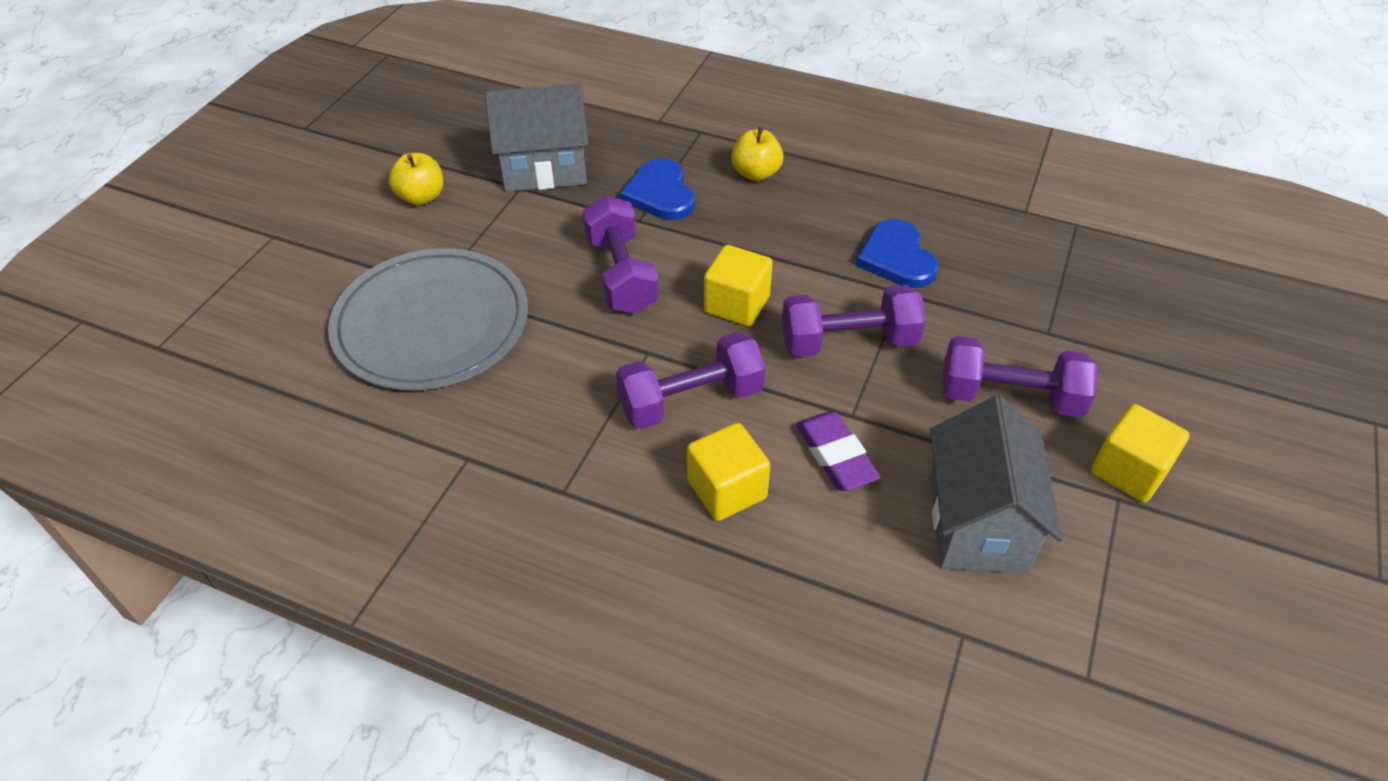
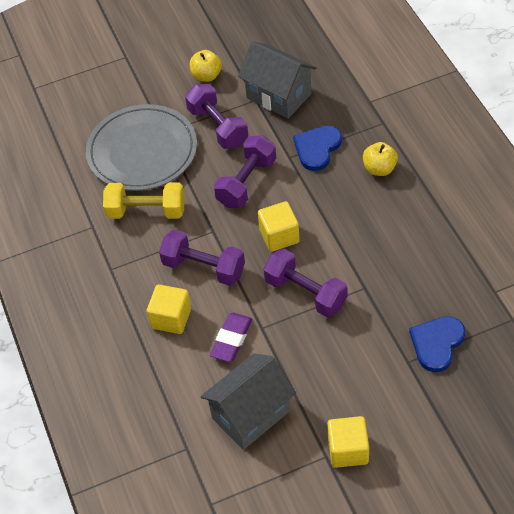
camera: 50 degrees right, 5 degrees up
(526, 388) = (146, 211): none -> yellow dumbbell
(896, 257) = (387, 267): blue heart -> blue heart (437, 343)
(1009, 397) = (343, 376): purple dumbbell -> purple dumbbell (218, 127)

